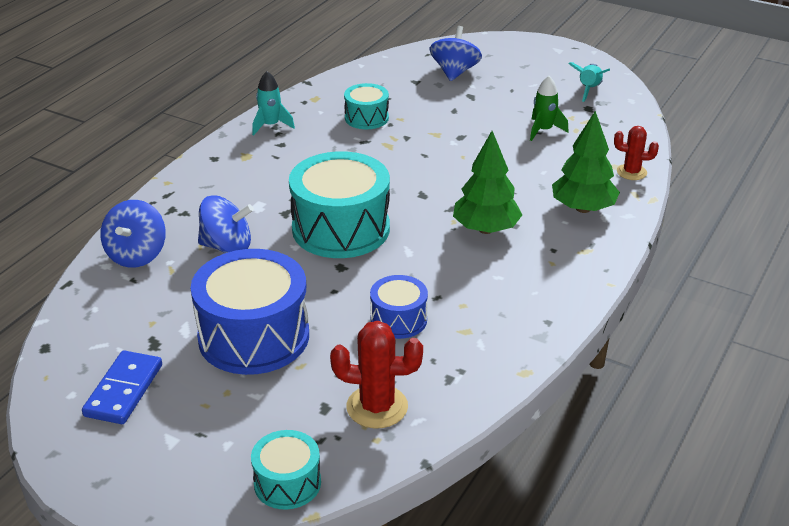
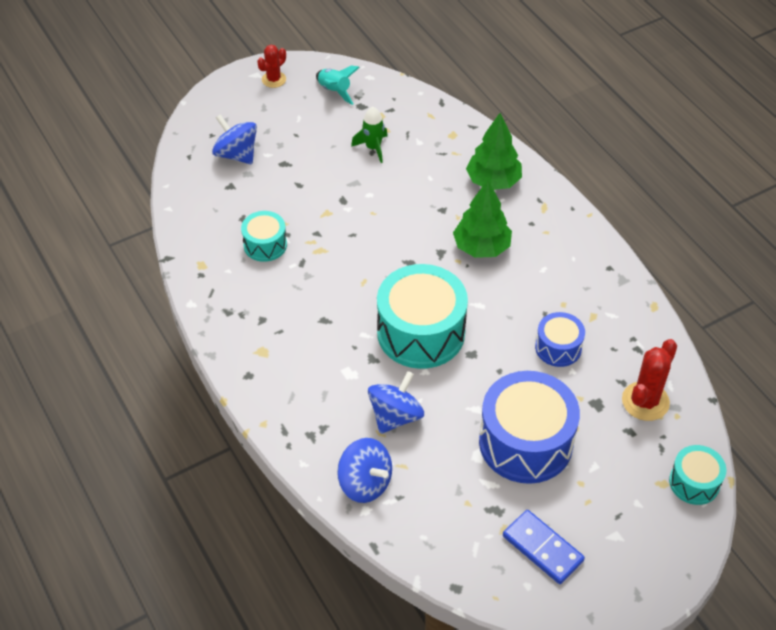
camera: 60 degrees left, 15 degrees up
(271, 125) = (224, 314): turquoise rocket -> none
(631, 172) = (467, 131): red cactus -> red cactus (274, 79)

